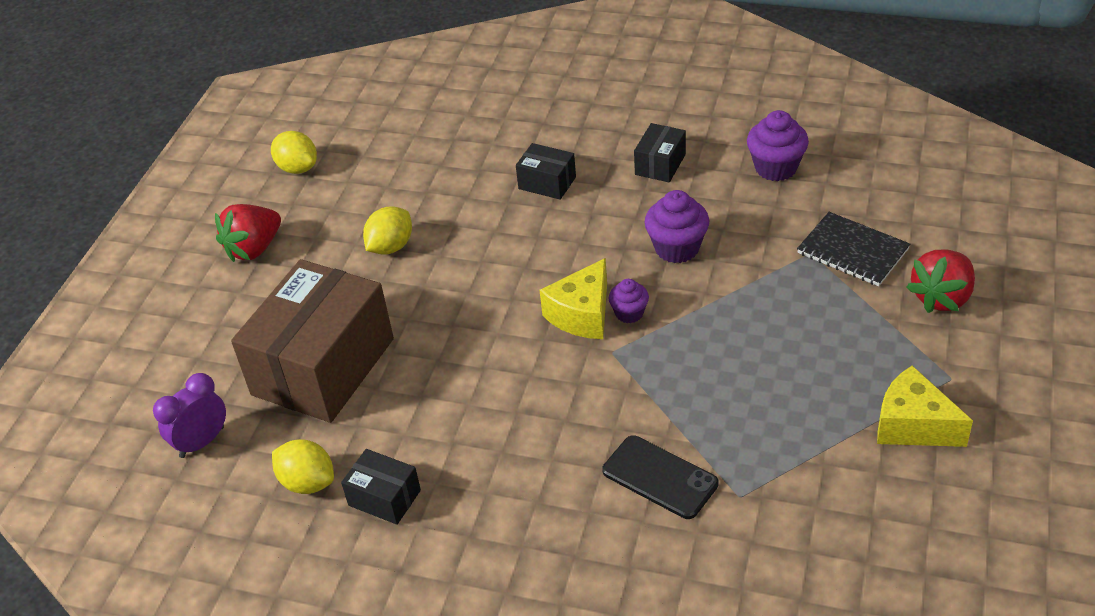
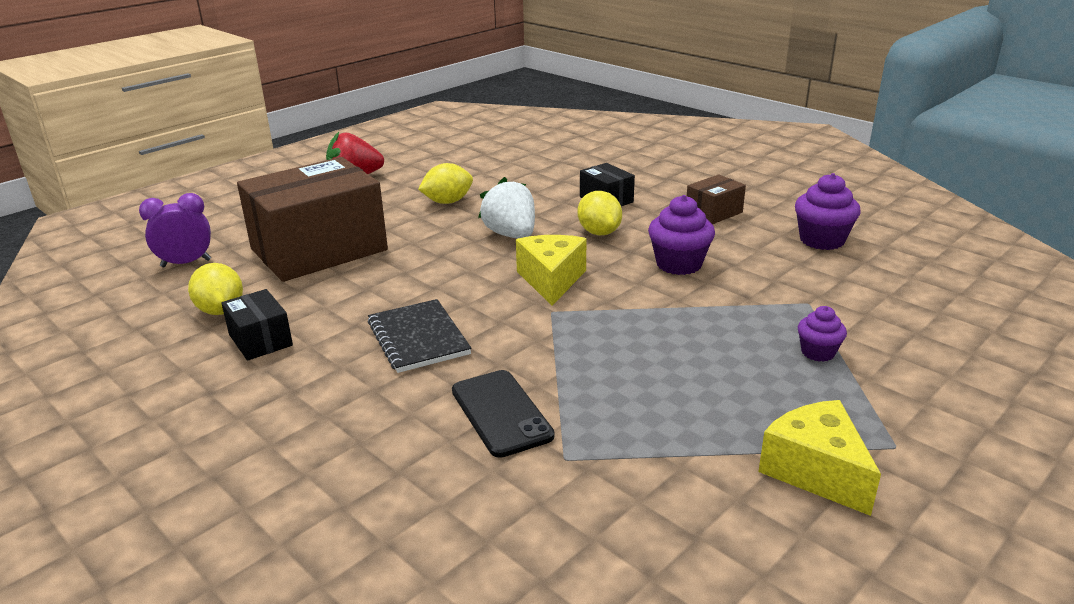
camera: 25 degrees right, 15 degrees down
(298, 168) = (433, 149): yellow lemon -> yellow lemon (599, 232)
(496, 270) = (511, 235): none -> white strawberry
(582, 314) = (551, 280): yellow cheese -> yellow cheese turned 120 degrees clockwise
(629, 313) = (593, 292): purple cupcake -> purple cupcake (818, 352)
(660, 164) = (714, 212): black box -> brown box
(852, 251) = (855, 314): black notebook -> black notebook (418, 338)
(941, 297) = (933, 376): red strawberry -> none

